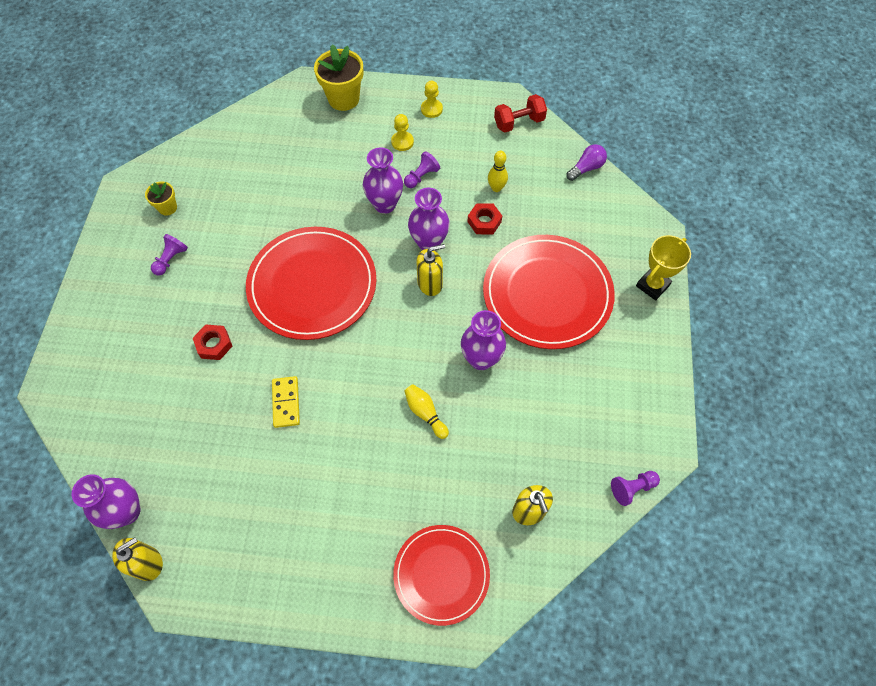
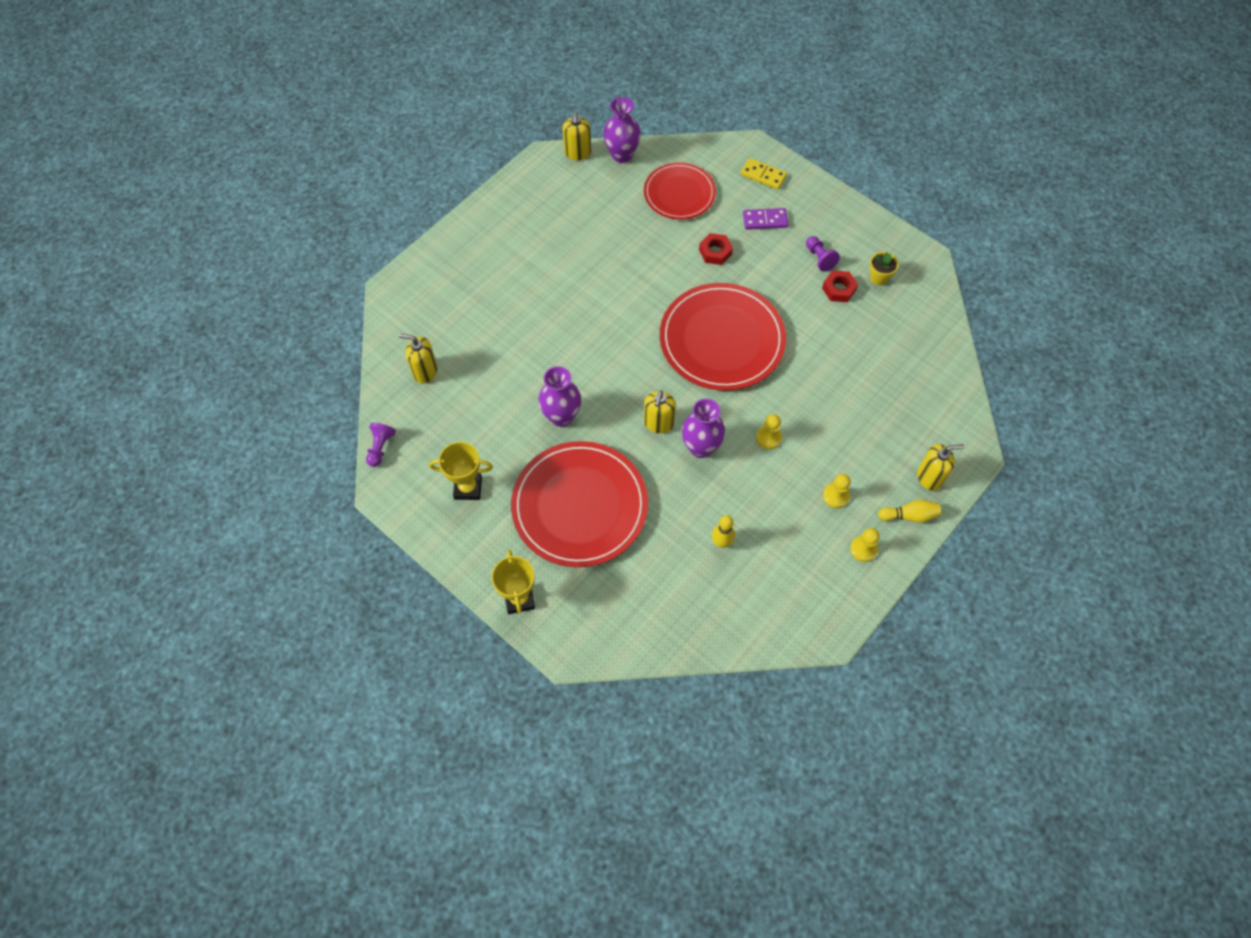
camera: 125 degrees right, 0 degrees up
(148, 324) = (765, 220): none -> purple domino
(286, 402) = (630, 272): yellow domino -> yellow domino (763, 175)
(343, 99) = (929, 477): yellow flower pot -> yellow soap dispenser
(385, 204) = (768, 437): purple vase -> yellow pawn
(421, 176) = (780, 487): purple pawn -> none
(425, 413) = (549, 352): yellow bowling pin -> yellow bowling pin (909, 515)
(441, 574) = (433, 296): red plate -> red plate (679, 193)
(484, 222) = (690, 506): red nut -> red nut (838, 289)
(519, 122) = (790, 621): red dumbbell -> none
(586, 168) = (687, 643): purple light bulb -> none
(603, 385) = (468, 488): none -> yellow trophy

